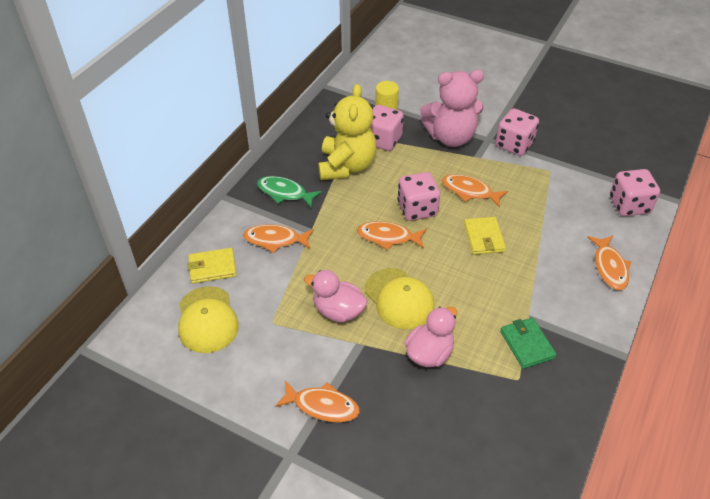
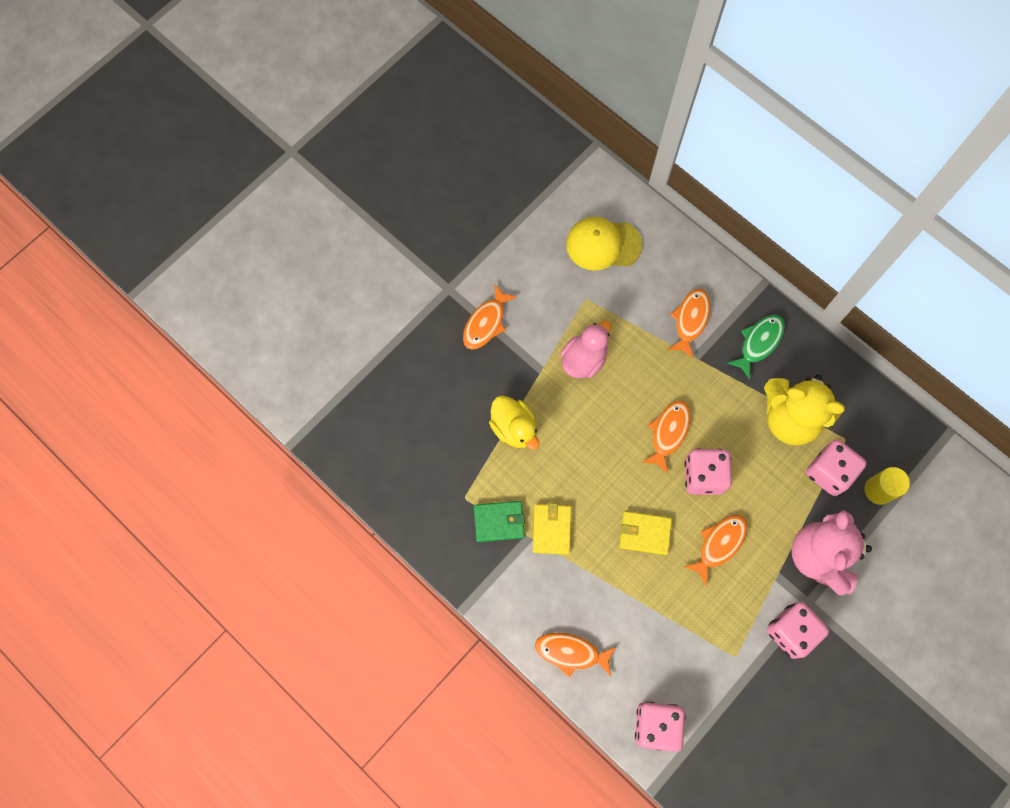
camera: 105 degrees right, 25 degrees up
(212, 267) = (666, 257): yellow wallet -> yellow wallet (551, 529)
(399, 299) = (584, 420): yellow cap -> none
(429, 353) = (514, 428): pink duck -> yellow duck

